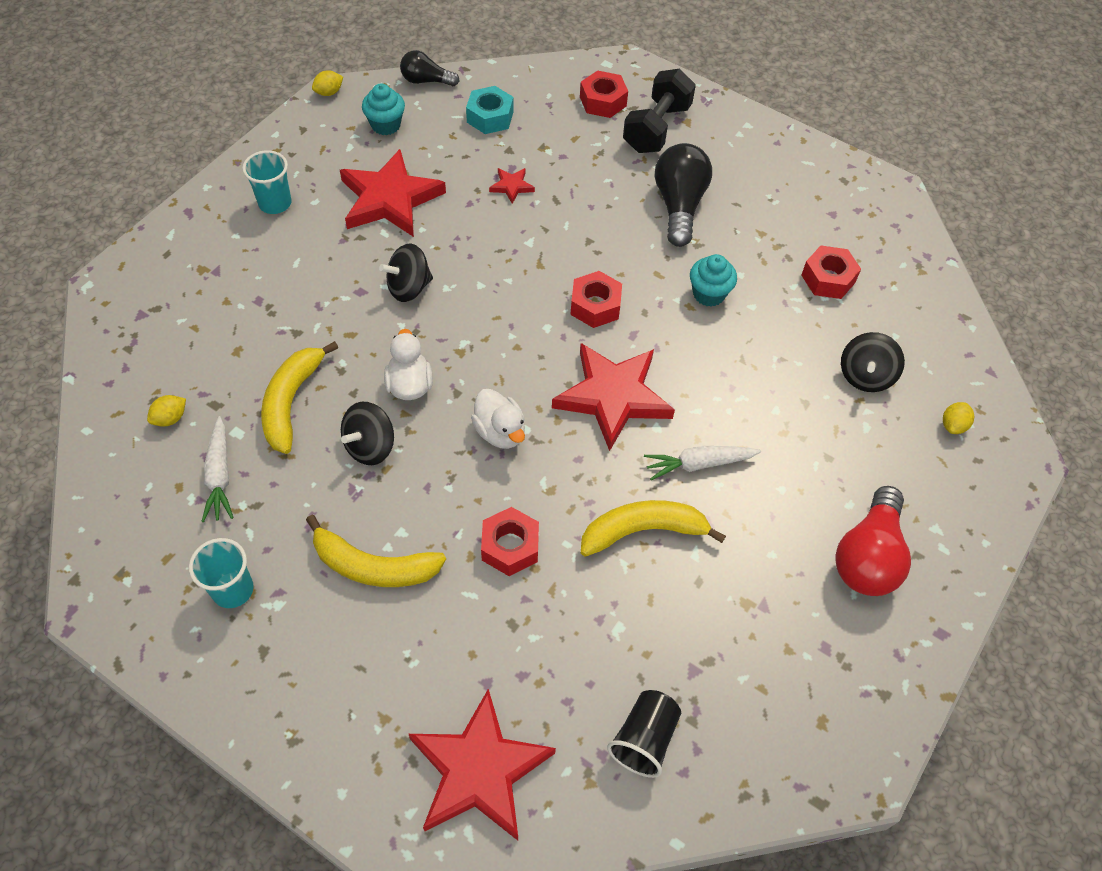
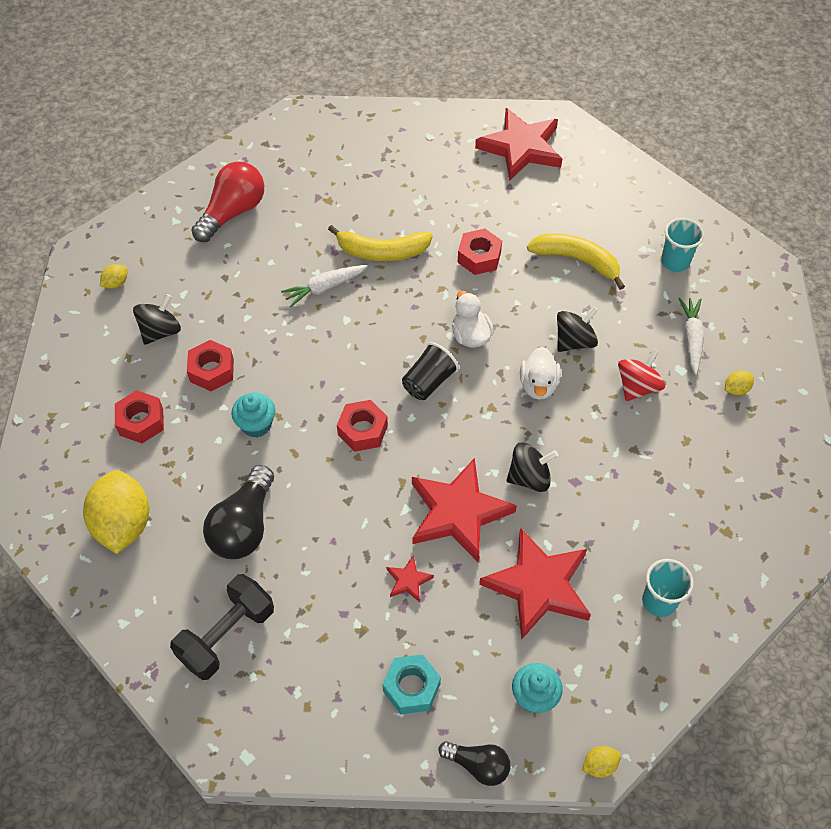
camera: 165 degrees left, 0 degrees up
(291, 402) = (637, 386): yellow banana -> red spinning top
(603, 101) = (273, 690): red nut -> red nut (212, 370)
(613, 397) = (373, 348): red star -> red star (458, 512)
(644, 739) = (420, 146): black cup -> black cup (428, 382)
(699, 464) = (324, 288): white carrot -> white carrot turned 150 degrees clockwise
(790, 191) = (123, 524): none -> yellow lemon

